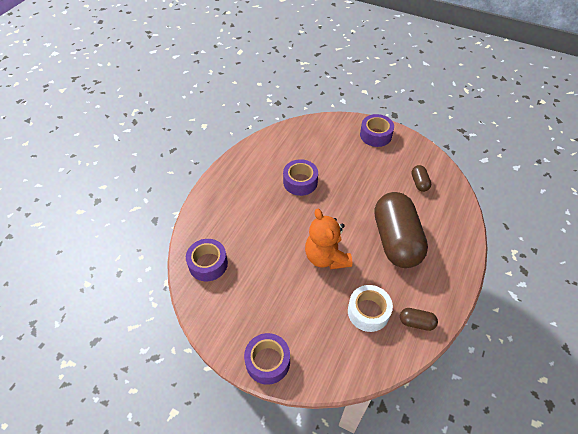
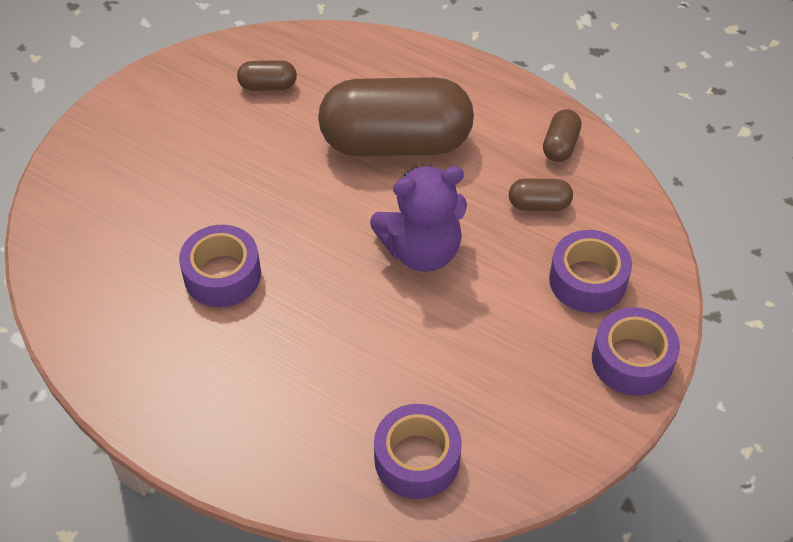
camera: 85 degrees left, 0 degrees up
(326, 257) = (422, 251): orange teddy bear -> purple teddy bear
(368, 312) = (539, 204): white tape -> brown capsule
(375, 135) = (120, 129): purple tape -> purple tape (587, 280)

